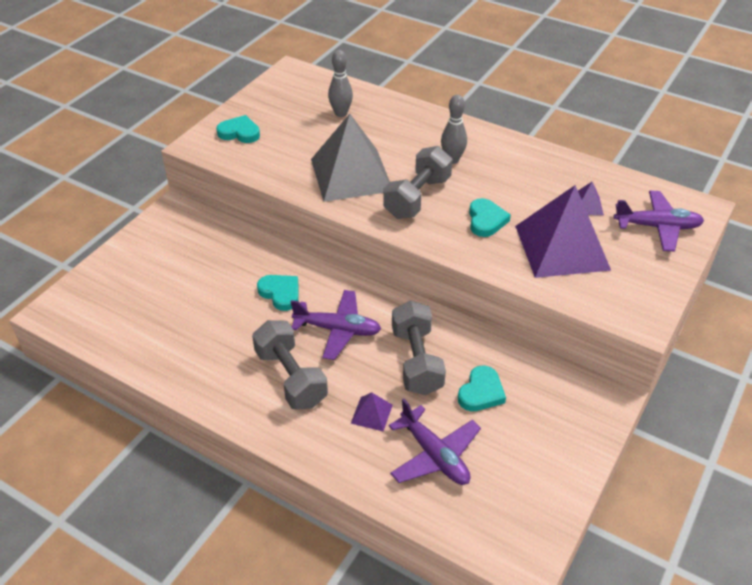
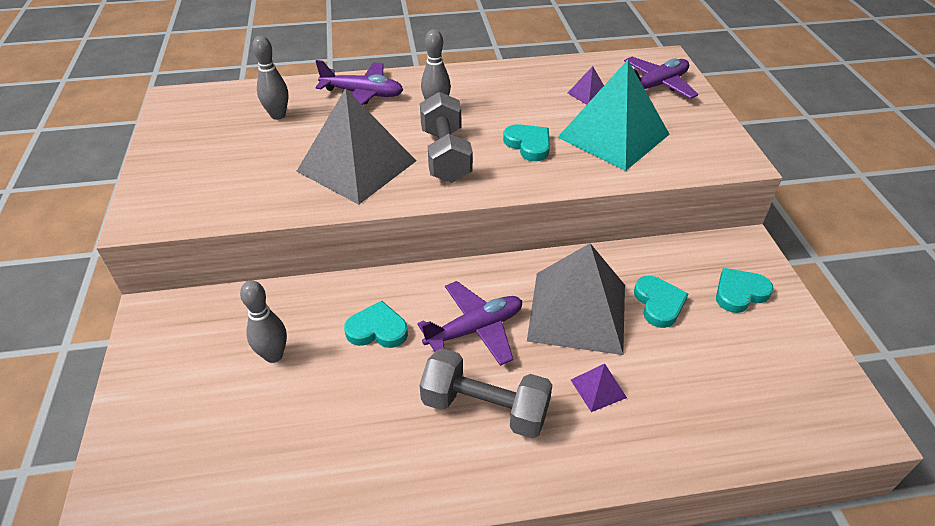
camera: 40 degrees left, 0 degrees up
(210, 272) = (273, 355): none -> grey bowling pin
(239, 133) = (181, 182): turquoise heart -> turquoise heart (740, 293)
(416, 361) = (577, 311): grey dumbbell -> grey pyramid
(434, 455) = (692, 387): purple plane -> purple plane (363, 94)
(561, 247) = (613, 136): purple pyramid -> turquoise pyramid

